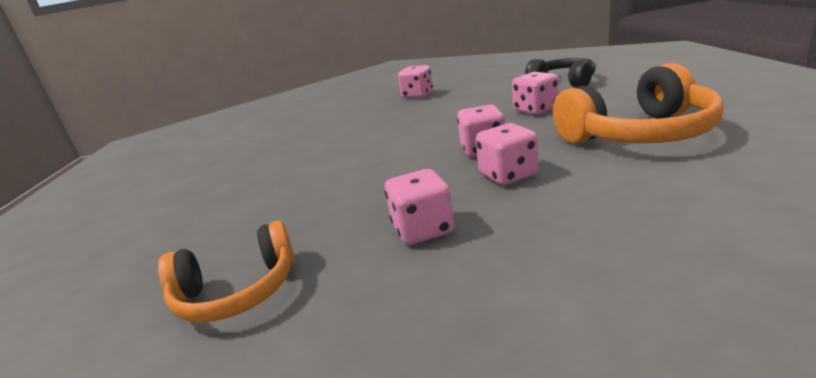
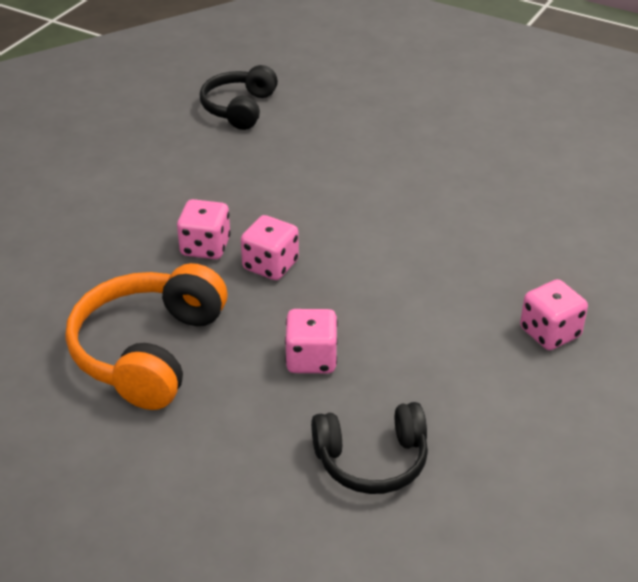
camera: 120 degrees right, 15 degrees up
(237, 291) = (239, 108): orange headphones -> black headphones
(423, 229) = (198, 180): pink dice -> none

